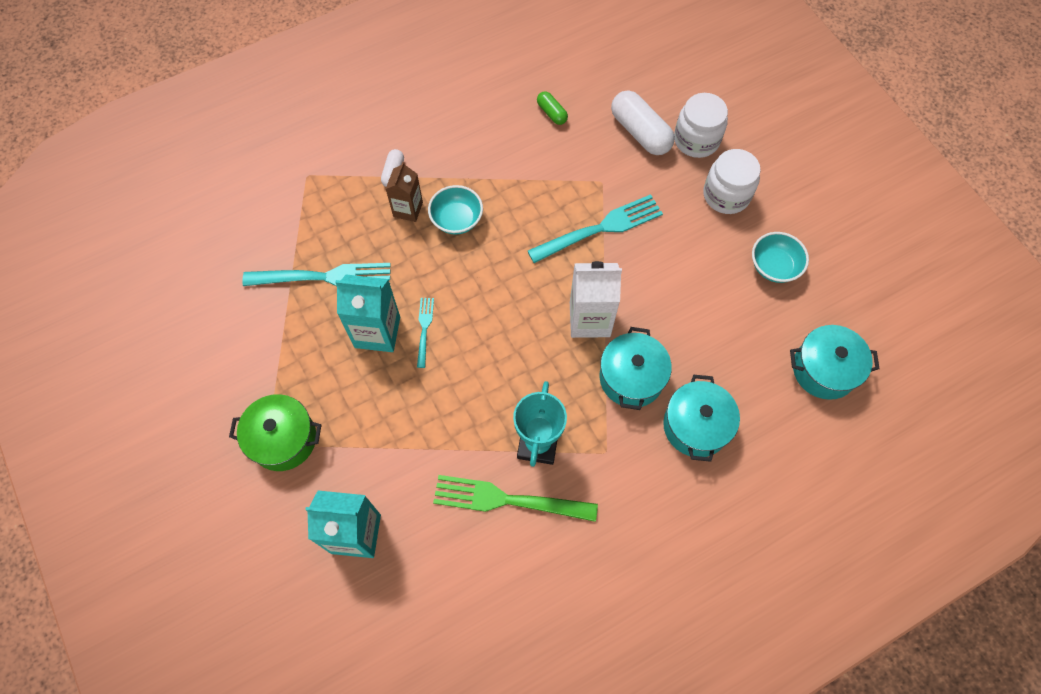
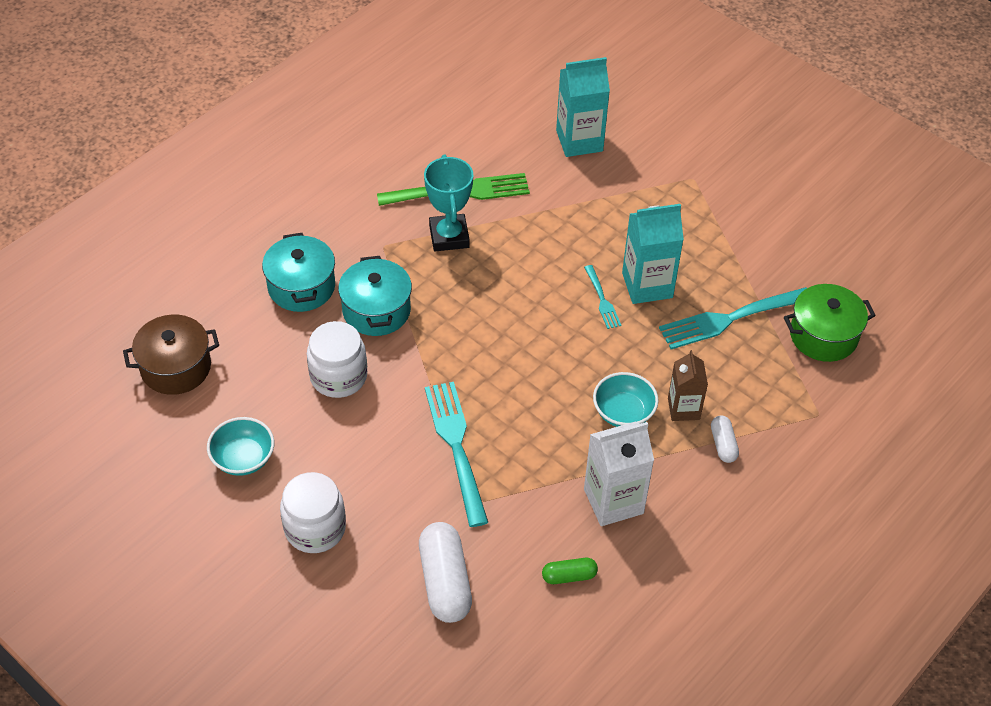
camera: 160 degrees right, 15 degrees down
(283, 439) = (681, 185): green pot -> green pot (823, 335)
(551, 113) = (569, 576): green capsule -> green capsule turned 45 degrees counterclockwise
(589, 319) = (436, 351): white carton -> white carton (613, 501)
(600, 228) = (456, 447): turquoise fork -> turquoise fork turned 120 degrees clockwise
(640, 132) = (445, 582): white capsule -> white capsule turned 45 degrees clockwise
(696, 140) = (369, 592): white jar -> white jar (338, 376)
(824, 370) = (176, 367): turquoise pot -> brown pot

